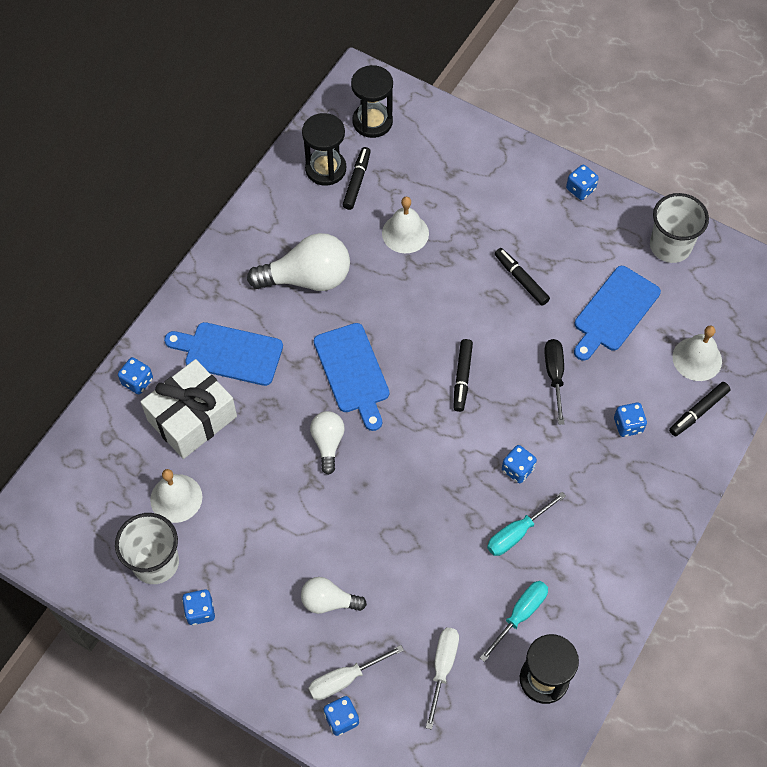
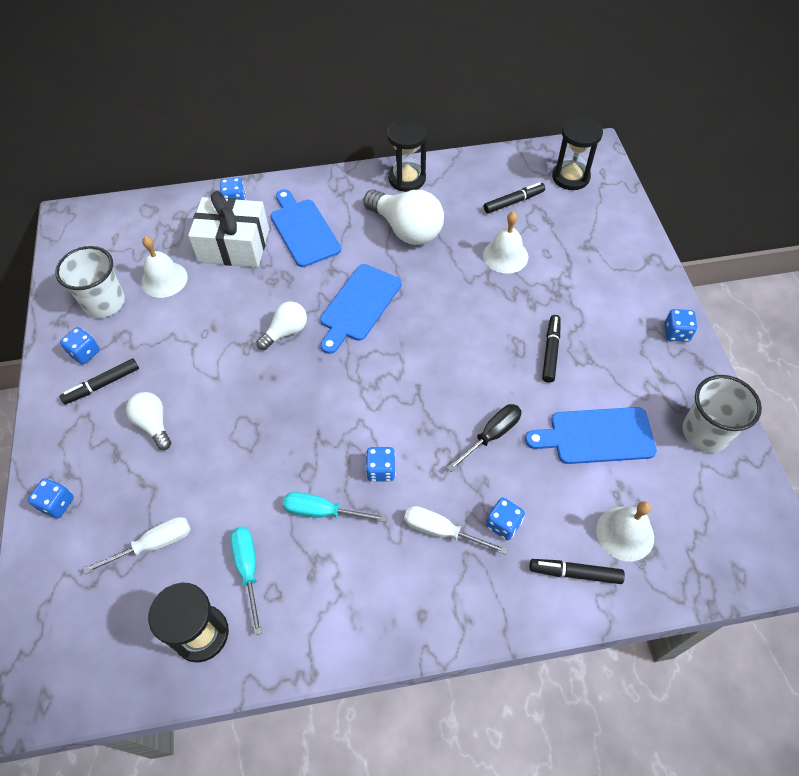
camera: 50 degrees right, 5 degrees down
(325, 169) = (502, 180): black hourglass -> black hourglass (407, 179)
(345, 679) = (94, 482): white screwdriver -> white screwdriver (441, 531)
(462, 378) = (424, 374): black marker -> black marker (102, 385)
(520, 615) = (248, 569): turquoise screwdriver -> turquoise screwdriver turned 105 degrees counterclockwise

